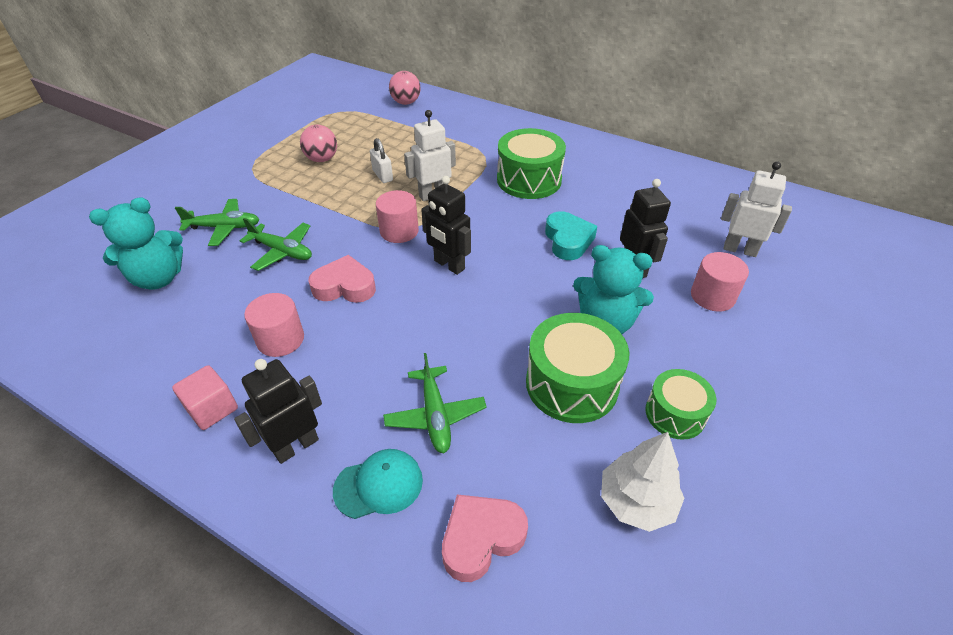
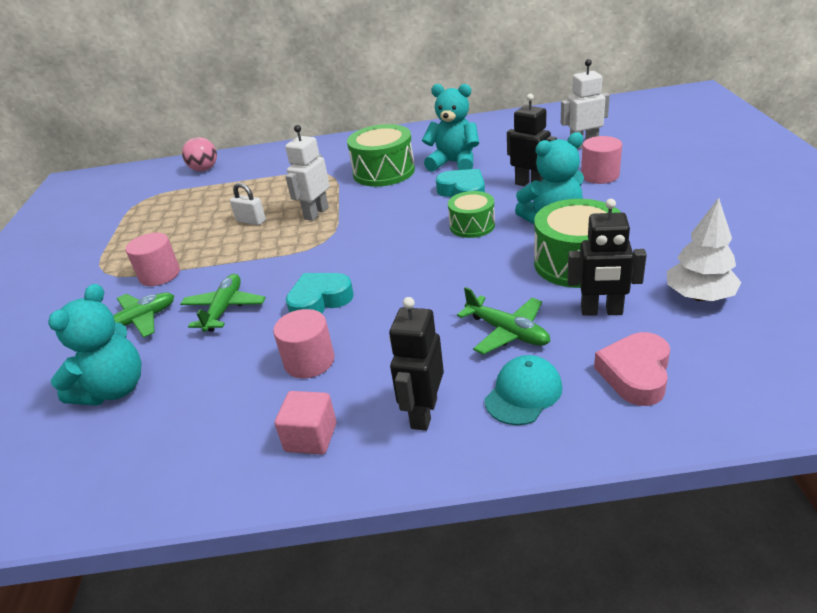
camera: 30 degrees left, 10 degrees down
(282, 251) = (224, 309): green plane -> green plane turned 75 degrees counterclockwise
(322, 159) = (173, 236): pink ball -> none
(344, 286) = (319, 301): pink heart -> turquoise heart
(399, 231) = (318, 247): pink cylinder -> pink cylinder (159, 275)
(449, 265) = (391, 246): black robot -> black robot (601, 311)
(596, 203) = (454, 163): none -> turquoise teddy bear
(675, 413) = (660, 242): green drum -> green drum (472, 226)

